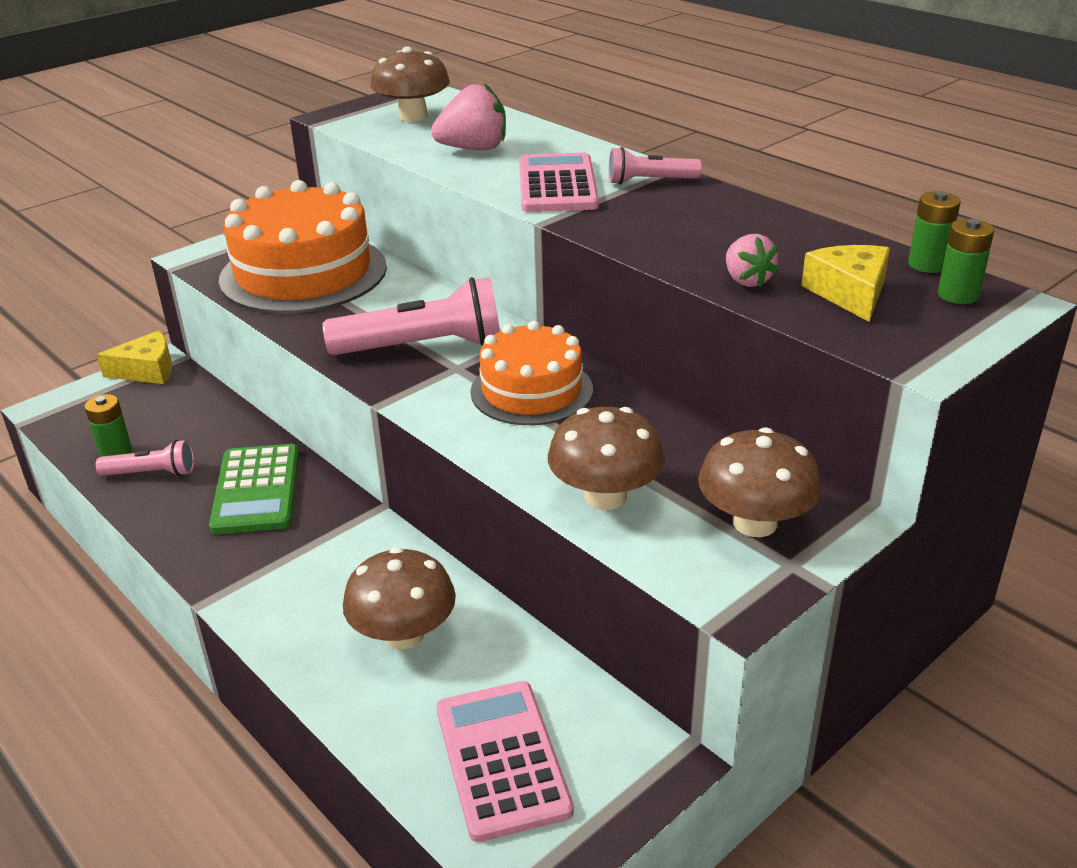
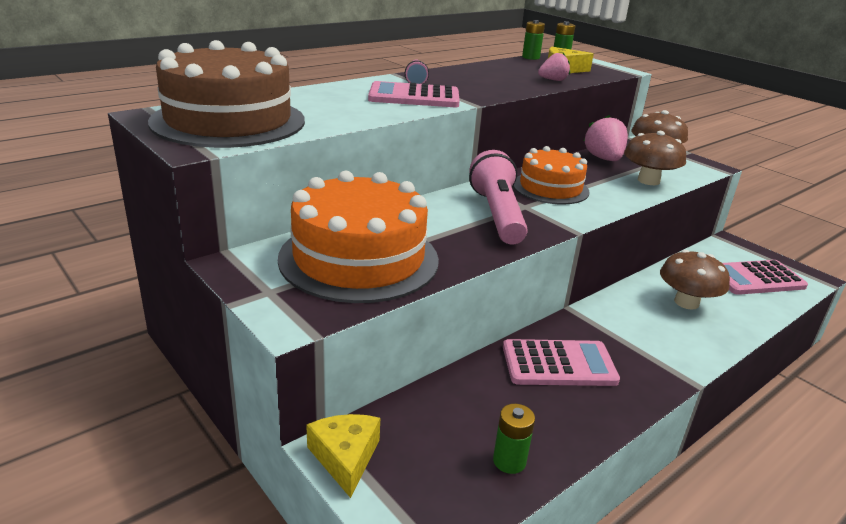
camera: 90 degrees left, 5 degrees down
(152, 473) = (543, 429): pink flashlight -> none
(256, 490) = (559, 364): green calculator -> pink calculator
(413, 116) = (228, 121): brown mushroom -> brown cake
(474, 149) = (329, 109): pink strawberry -> pink strawberry (604, 159)

